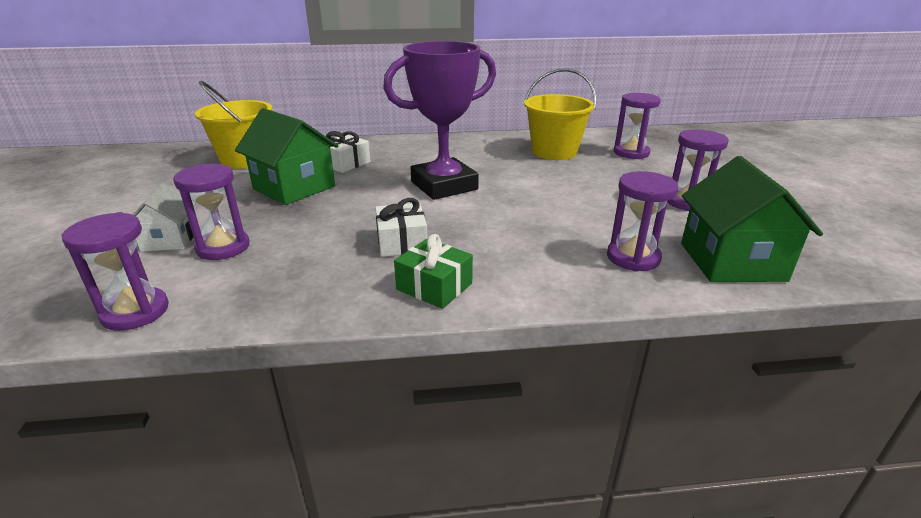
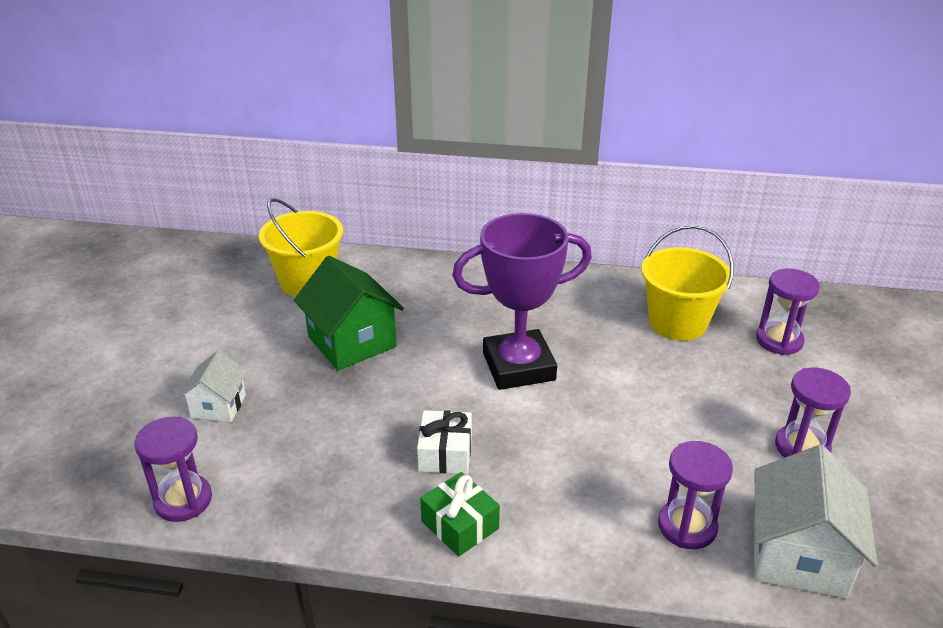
camera: 15 degrees right, 5 degrees up
(223, 247) = (267, 427): purple hourglass -> none
(345, 163) = (416, 306): white gift -> none
(731, 261) = (798, 555): green house -> white house

